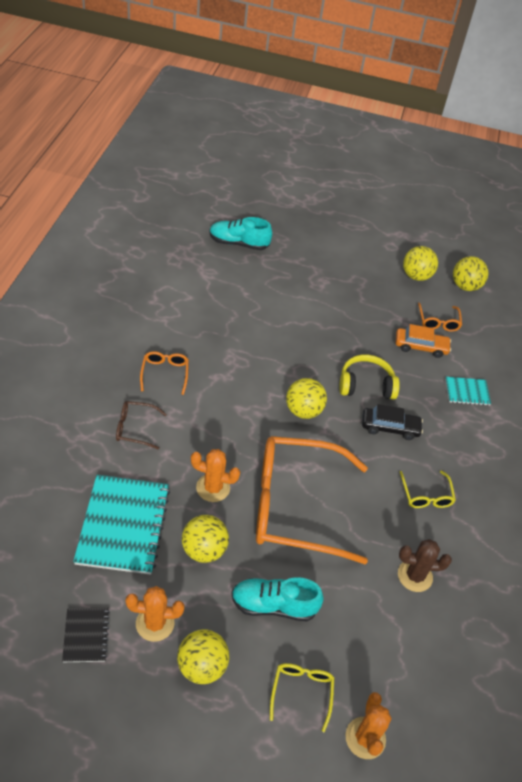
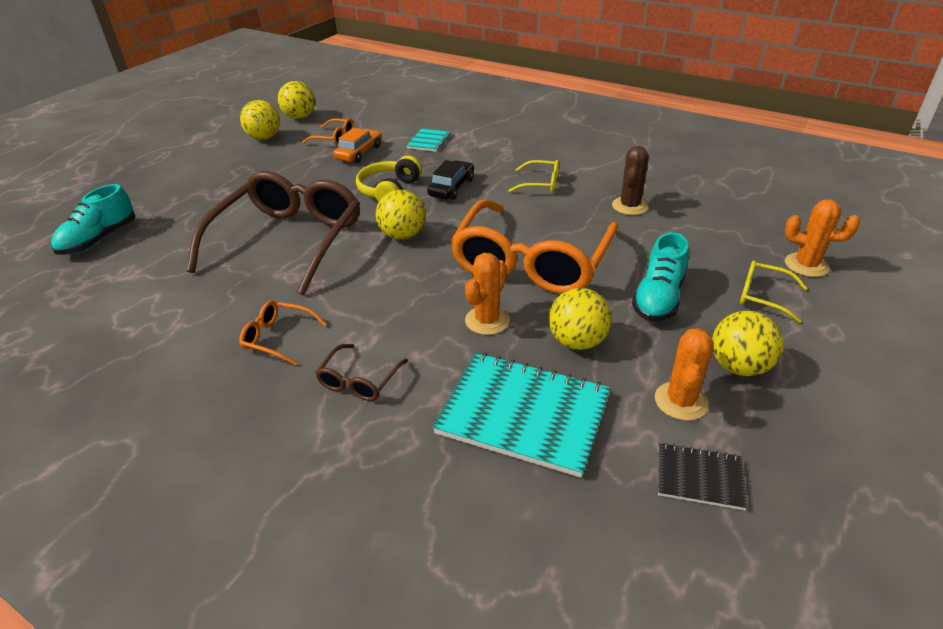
camera: 65 degrees left, 10 degrees down
(271, 343) = (288, 241): none -> brown glasses

